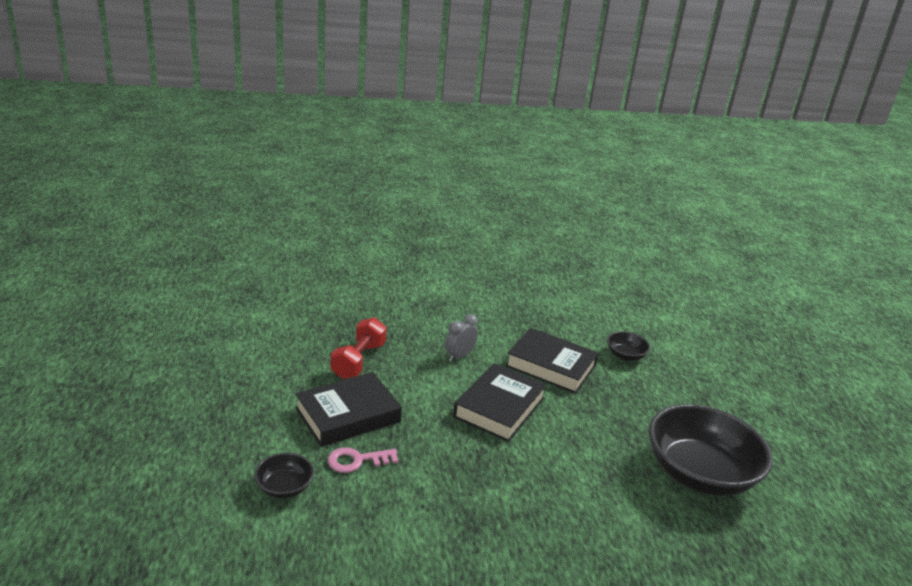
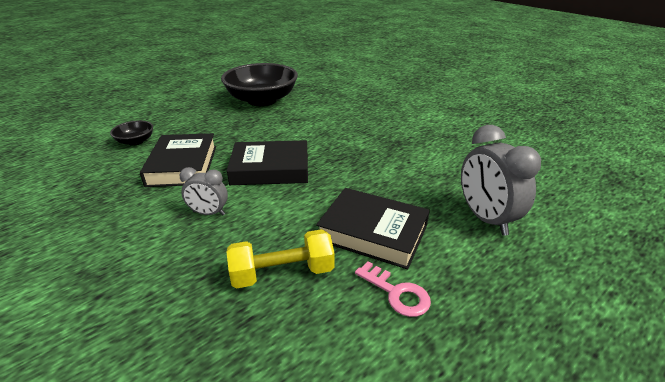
camera: 120 degrees left, 5 degrees up
(284, 487) = (485, 218): black bowl -> grey clock
(357, 460) = (413, 201): pink key -> pink key (397, 293)
(358, 361) = (282, 273): red dumbbell -> yellow dumbbell

